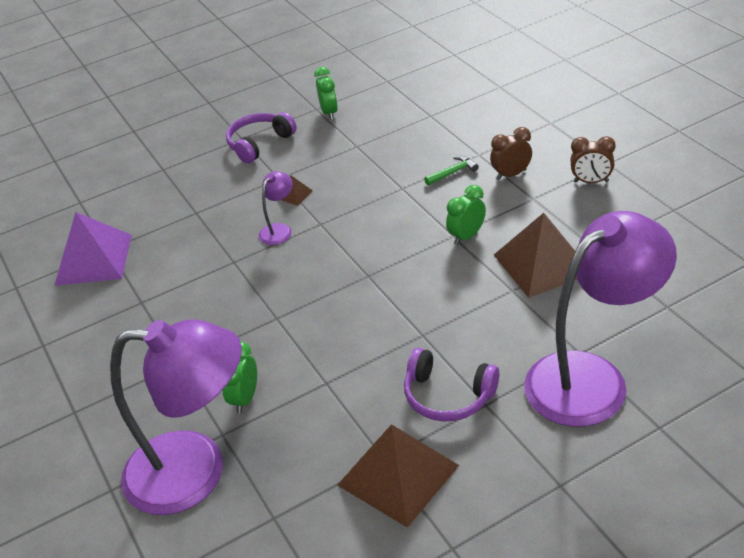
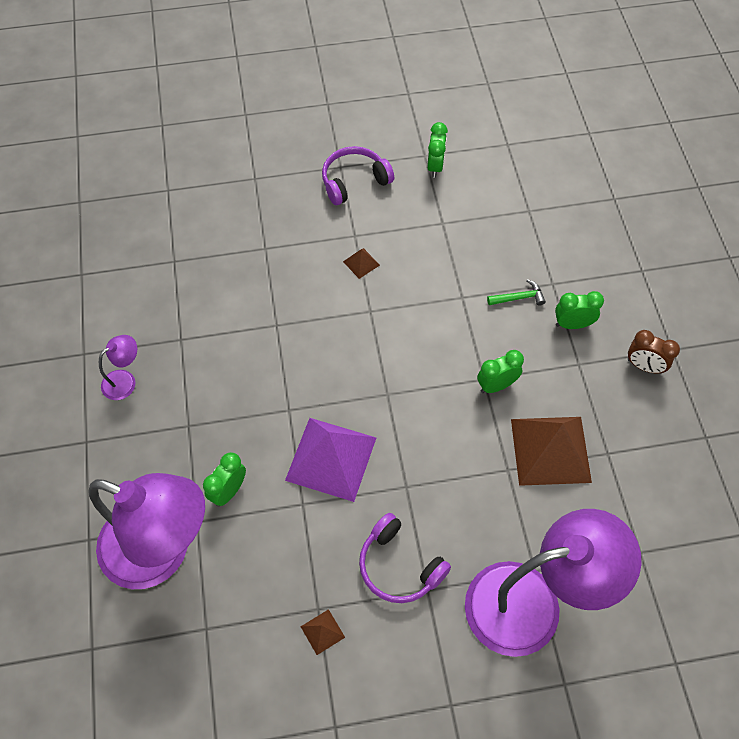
camera: 15 degrees right, 20 degrees up
(93, 259) = (156, 269): purple pyramid -> purple pyramid (331, 458)
(279, 230) = (331, 303): purple lamp -> purple lamp (125, 380)
(398, 475) = (322, 631): brown pyramid -> brown pyramid, size x0.42
(511, 175) = (572, 324): brown clock -> green clock

